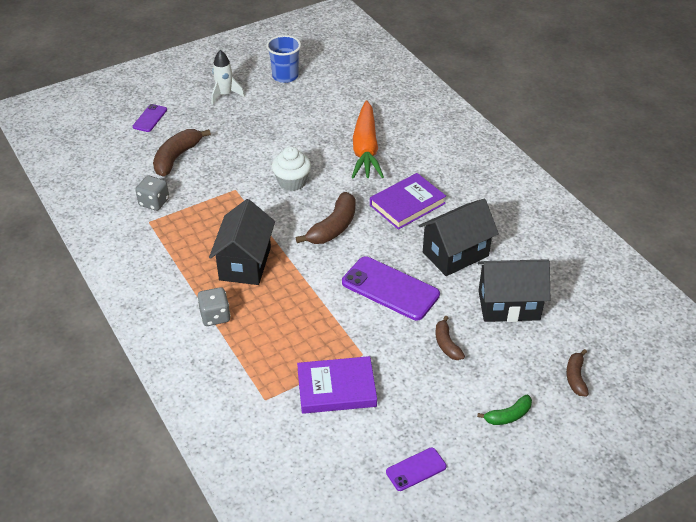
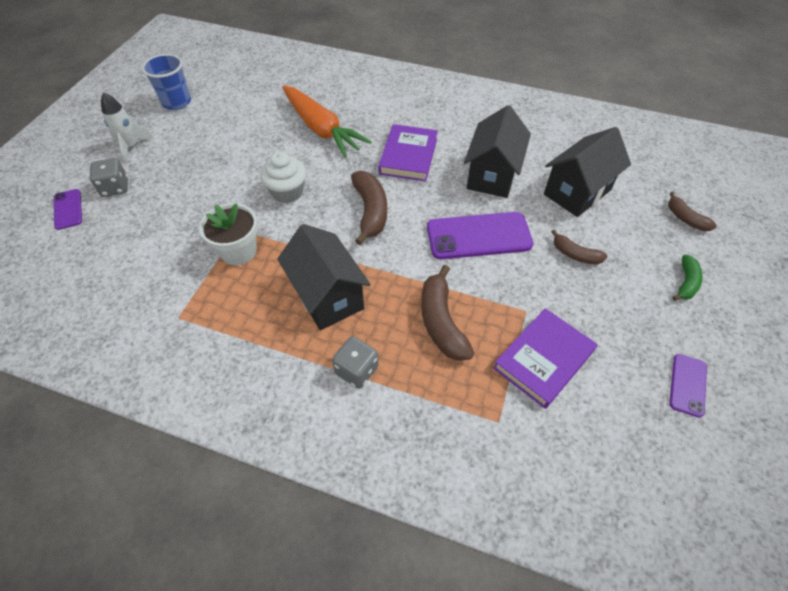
camera: 40 degrees left, 10 degrees up
(154, 202) = (163, 293): grey dice -> grey dice (115, 188)
(177, 157) = (141, 233): brown banana -> brown banana (441, 322)
(221, 203) = (238, 251): none -> white flower pot

